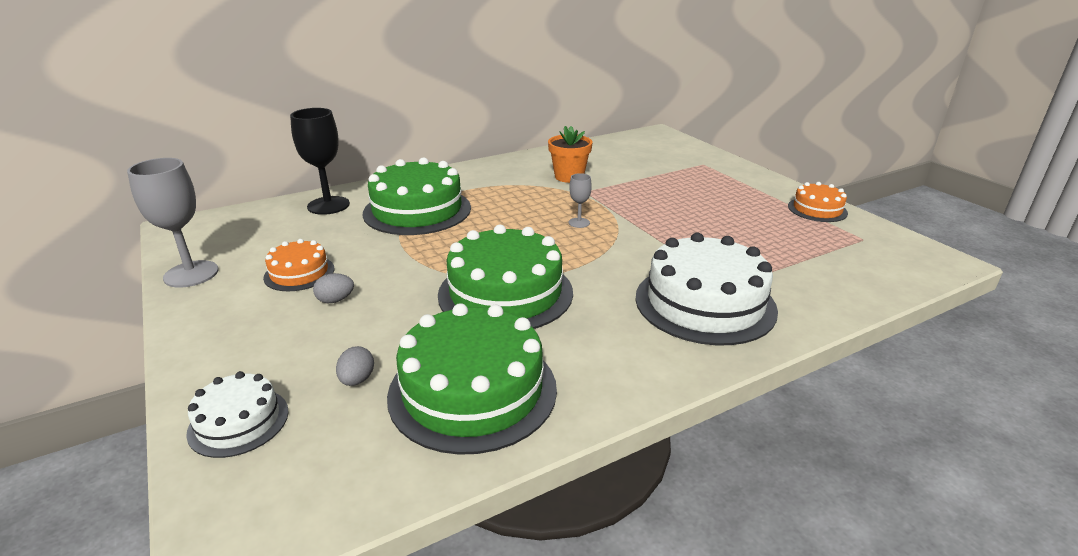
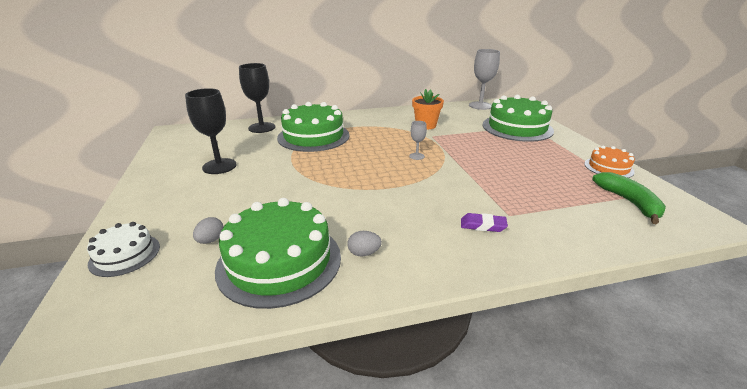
camera: 15 degrees right, 0 degrees up
(191, 274) = (159, 159): grey goblet -> grey goblet (480, 105)
(299, 273) = (219, 166): orange cake -> black goblet
(335, 300) = (230, 186): grey egg -> grey egg (364, 253)
(505, 293) = (340, 197): green cake -> green cake (517, 128)
(705, 303) = (483, 225): white cake -> purple eraser
(855, 250) = (629, 202): none -> green banana

